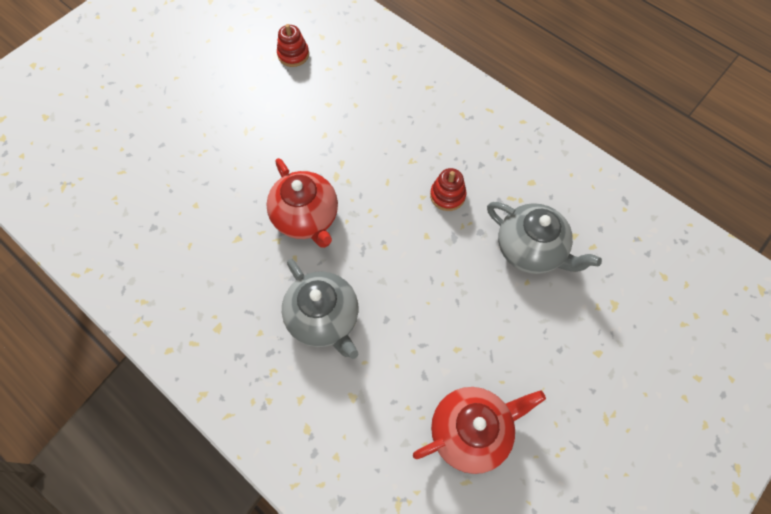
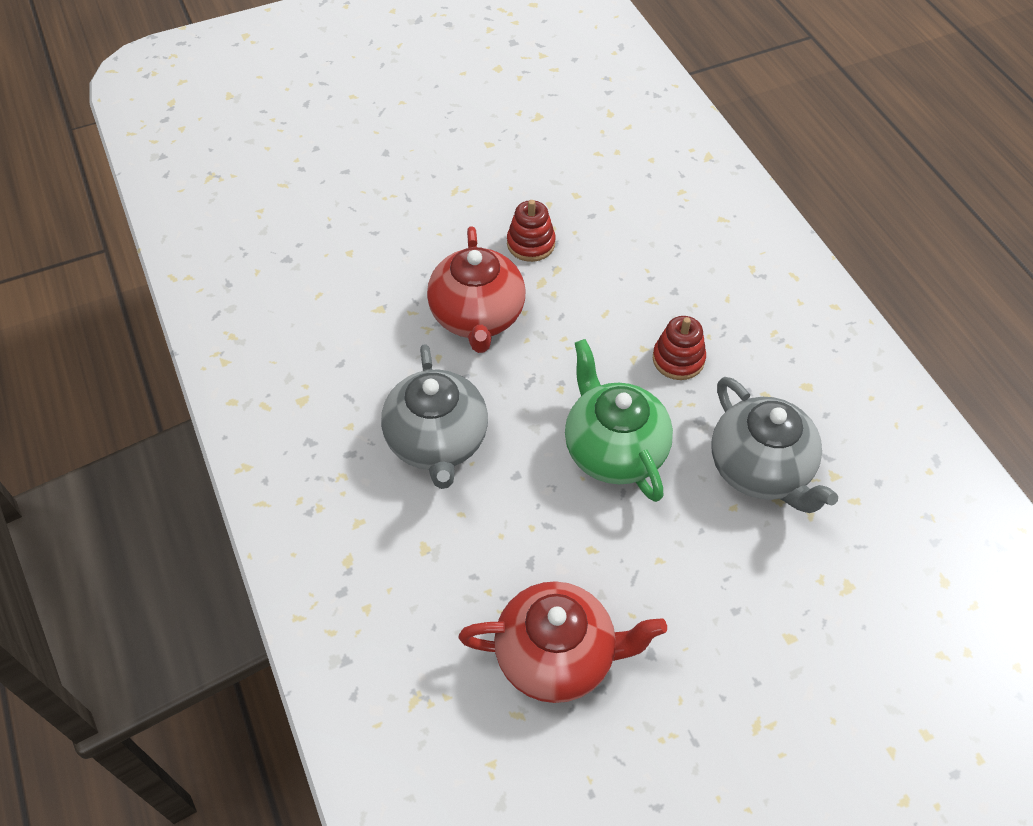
camera: 25 degrees right, 10 degrees down
(293, 55) = (561, 123): red stacking toy -> red stacking toy (531, 243)
(438, 275) = (613, 450): none -> green teapot

